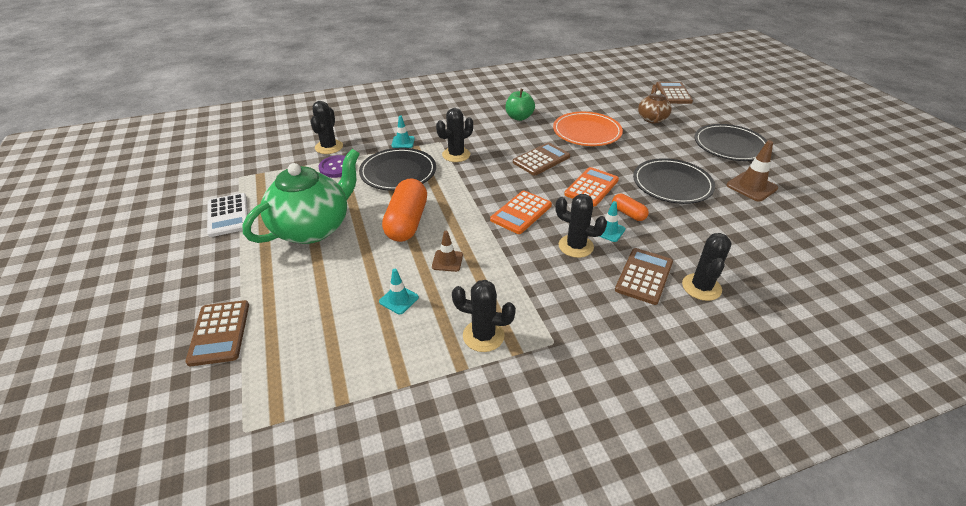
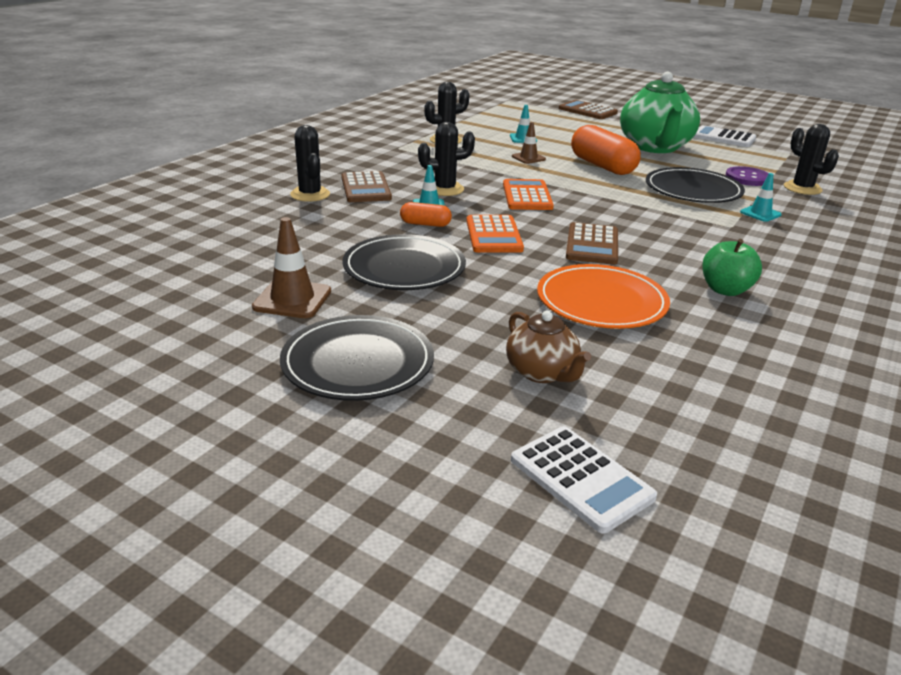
camera: 140 degrees right, 10 degrees down
(456, 155) = (684, 220): black cactus -> none
(673, 93) = (581, 478): brown calculator -> white calculator

